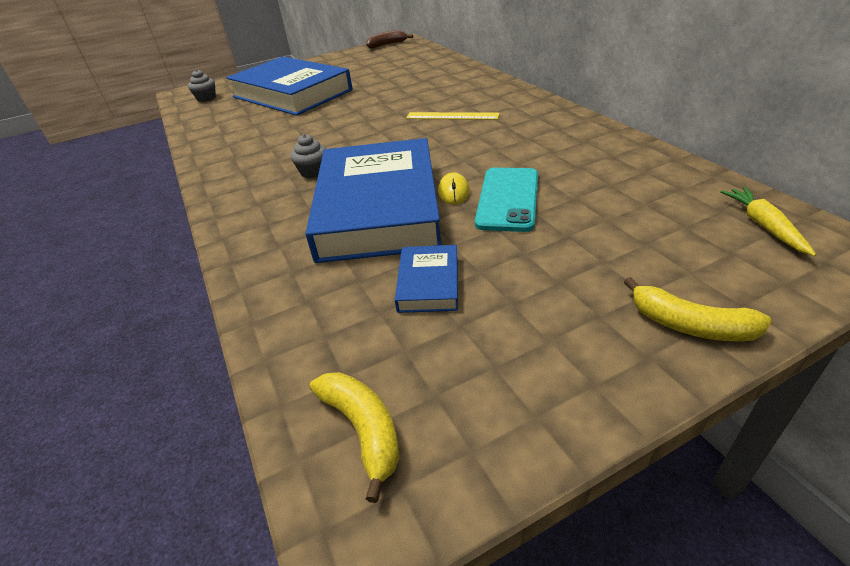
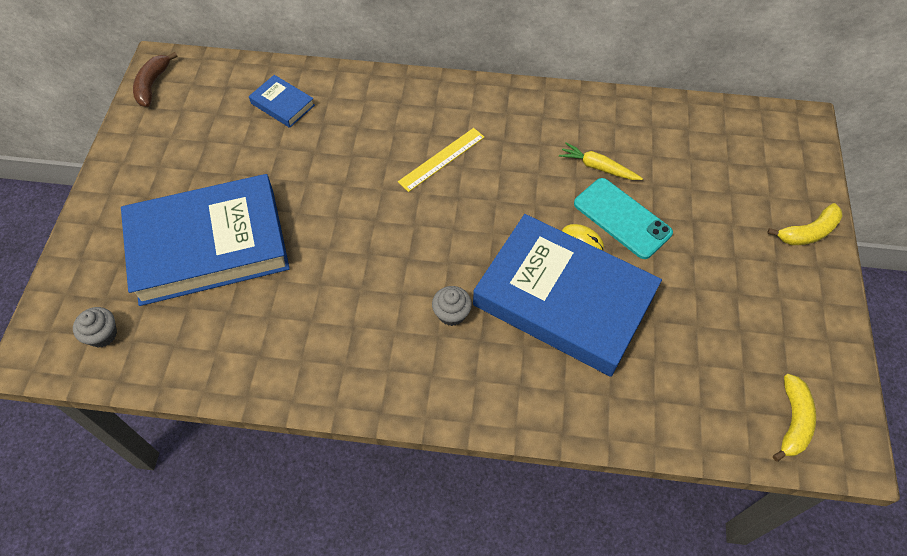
camera: 60 degrees left, 20 degrees up
(363, 429) = (793, 421): yellow banana -> yellow banana turned 105 degrees clockwise
(428, 283) = (687, 322): blue book -> blue book (282, 104)
(764, 226) = (755, 132): yellow carrot -> yellow carrot (598, 167)

